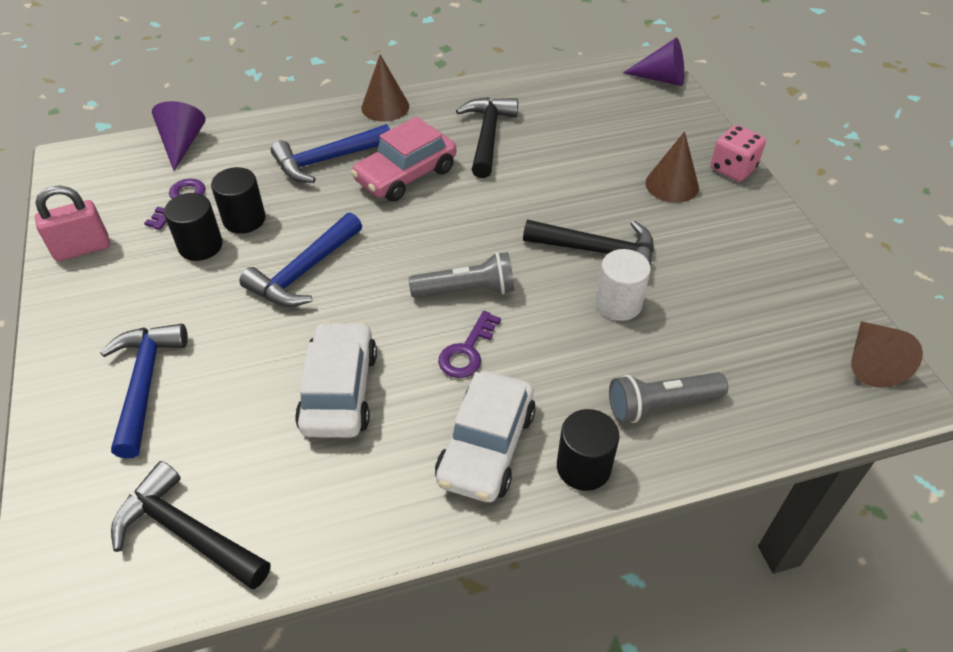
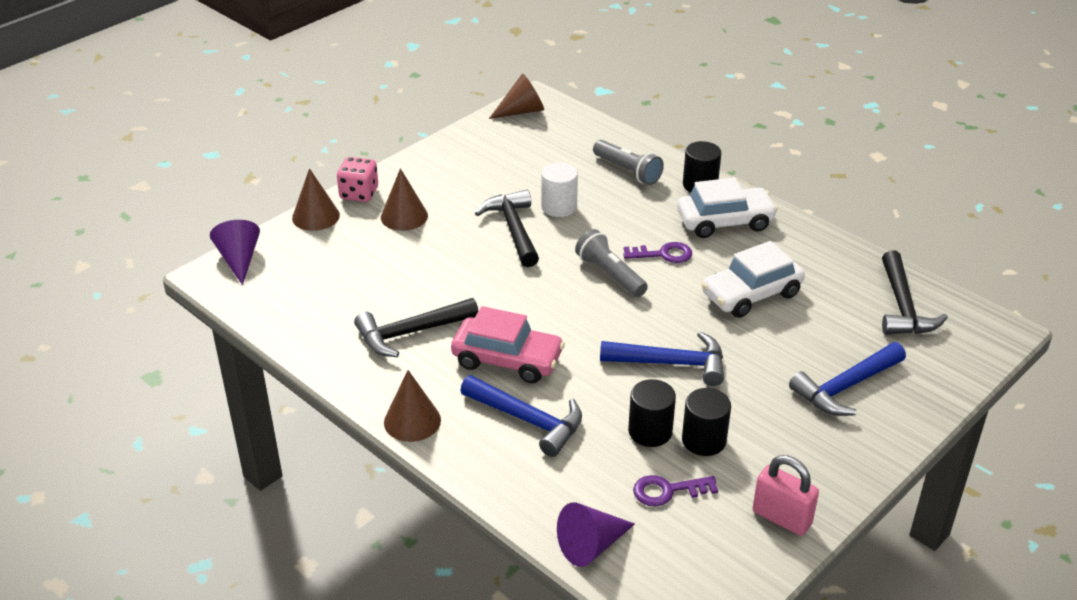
camera: 120 degrees left, 10 degrees down
(705, 132) = (316, 216): none -> brown cone

